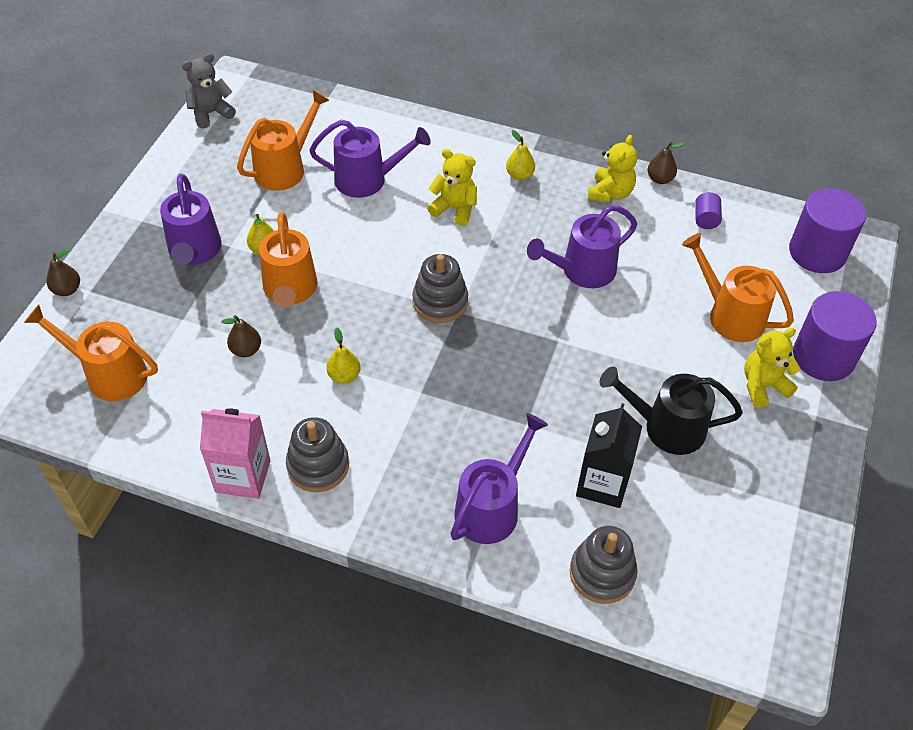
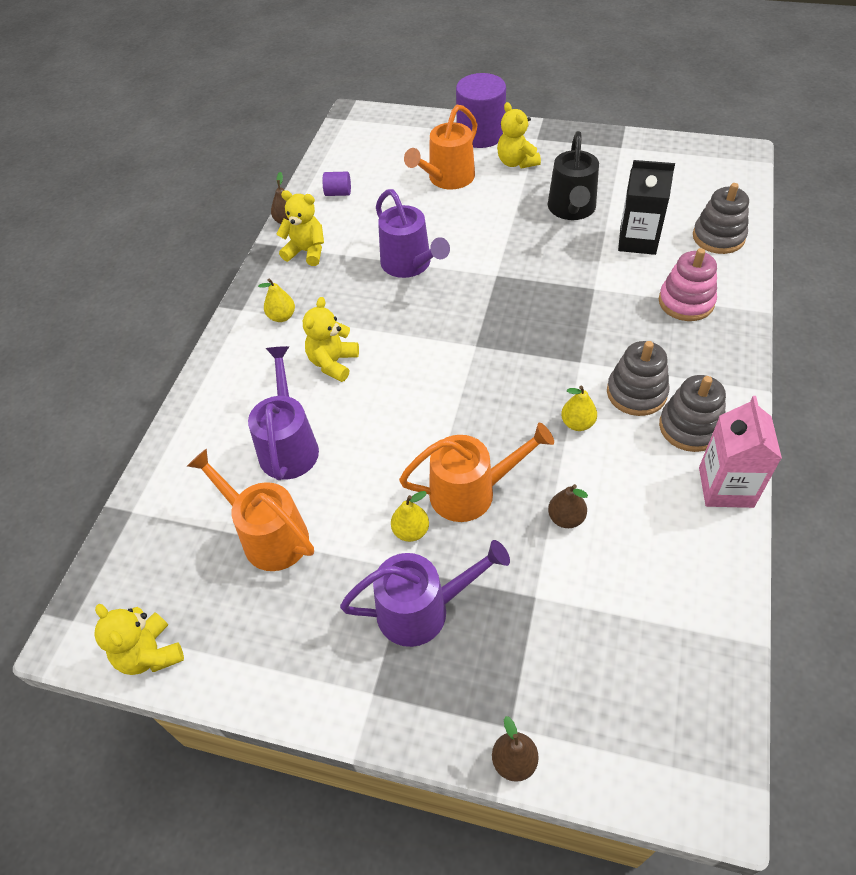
camera: 90 degrees left, 0 degrees up
(109, 374) = (639, 659): orange watering can -> none
(211, 113) = (150, 654): grey teddy bear -> yellow teddy bear
(440, 302) = (465, 360): grey stacking toy -> grey stacking toy (636, 393)
(492, 507) = (686, 302): purple watering can -> pink stacking toy
(817, 252) = (372, 135): purple cylinder -> none

